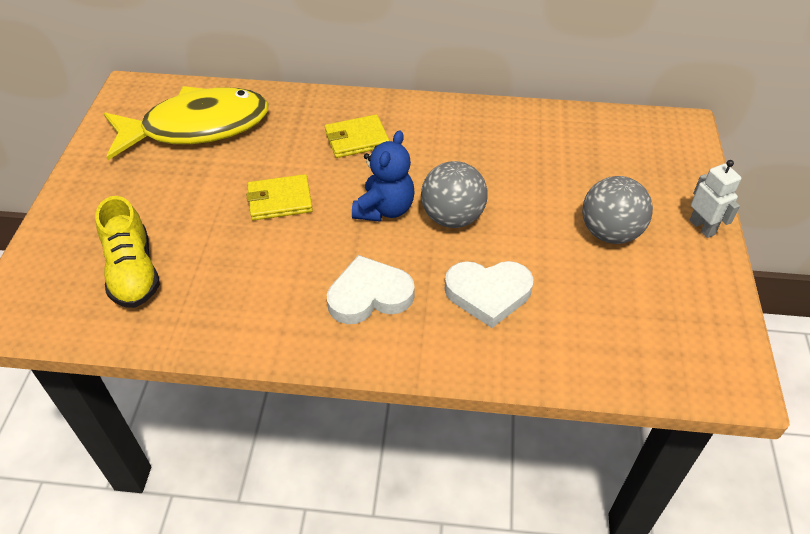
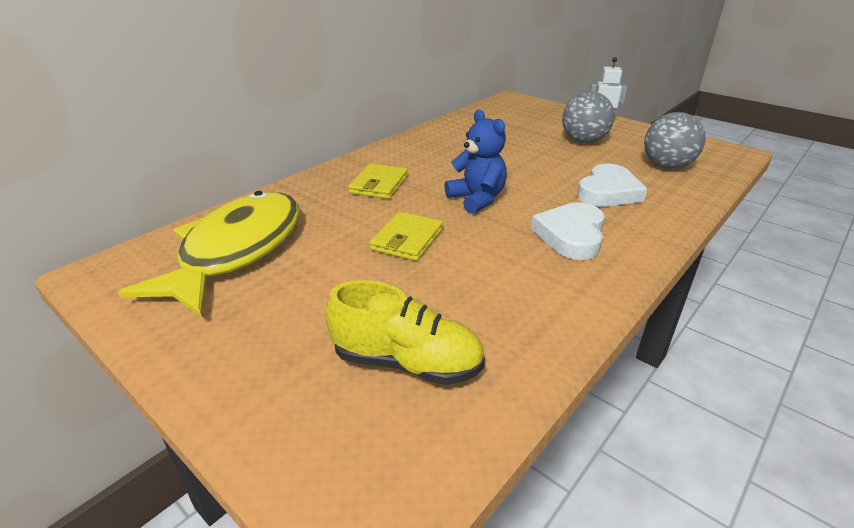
camera: 55 degrees left, 15 degrees down
(452, 217) = (516, 179): grey ball -> grey ball (666, 166)

